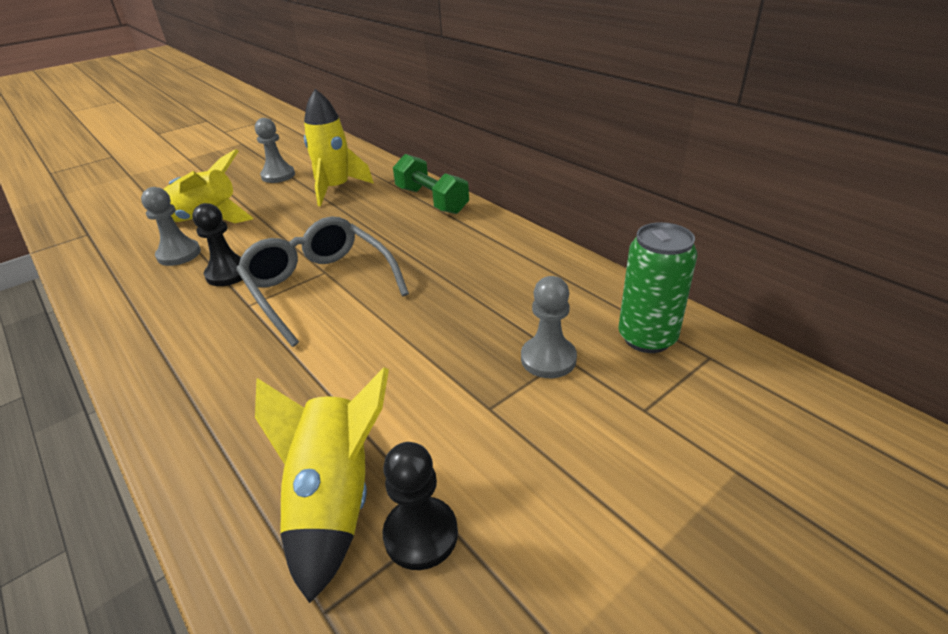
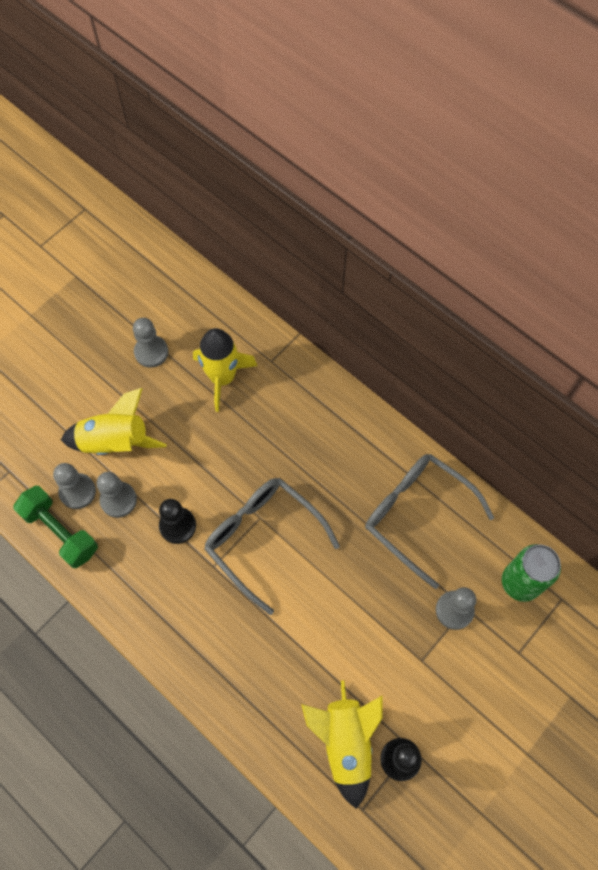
camera: 10 degrees left, 30 degrees up
(142, 248) = (77, 491): none -> grey pawn
(431, 200) = (323, 397): green dumbbell -> green dumbbell (60, 531)
(513, 277) = (417, 515): none -> grey glasses

